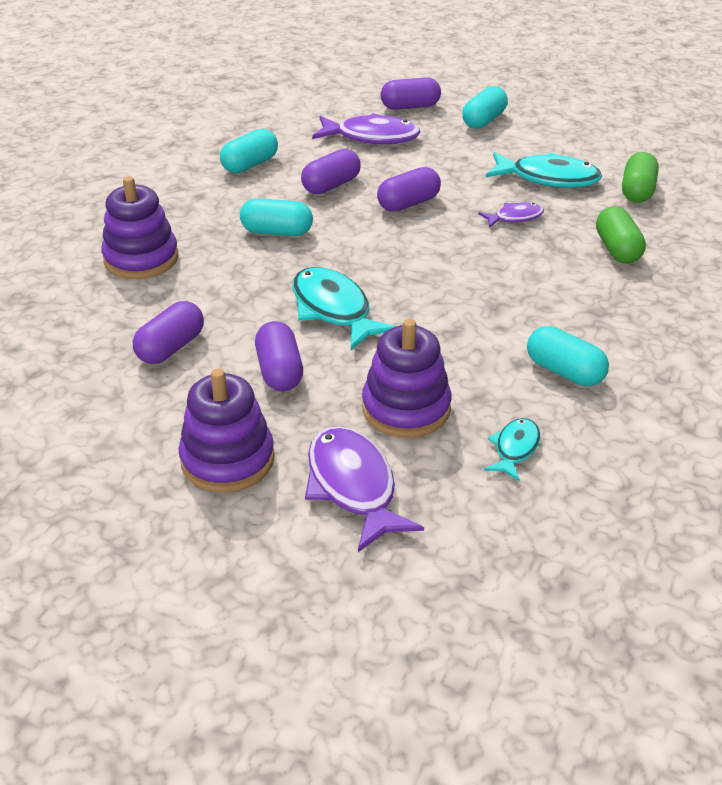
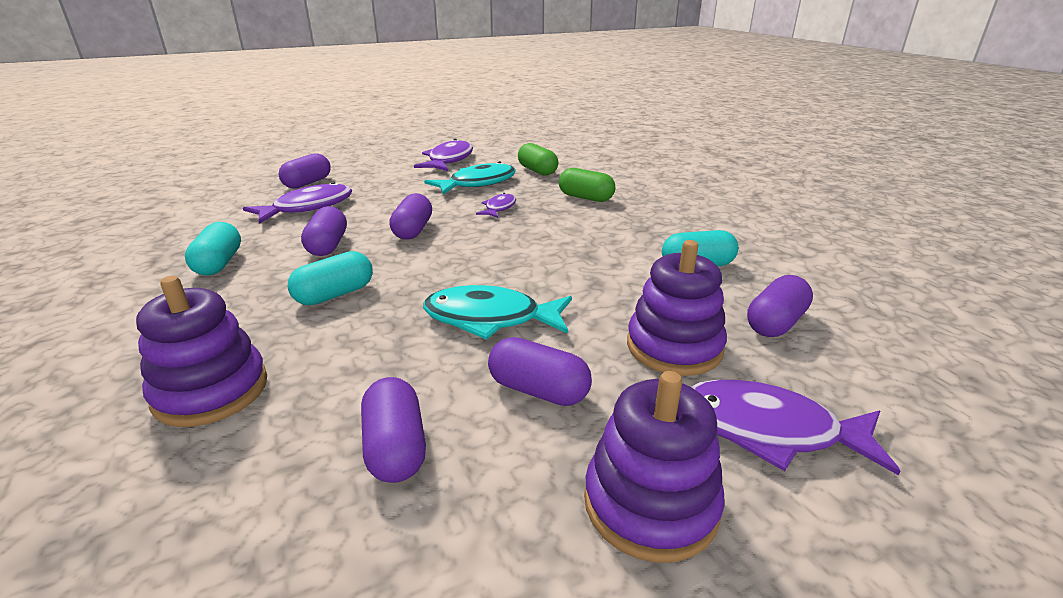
camera: 50 degrees left, 10 degrees down
(484, 120) = (378, 173): turquoise capsule -> none
(515, 449) = (775, 323): turquoise fish -> purple capsule
(574, 133) = (448, 160): none -> purple fish

